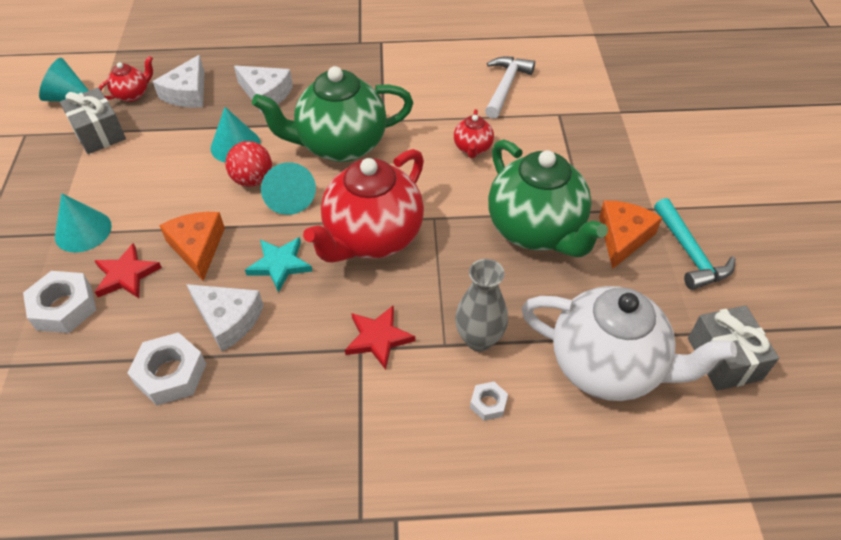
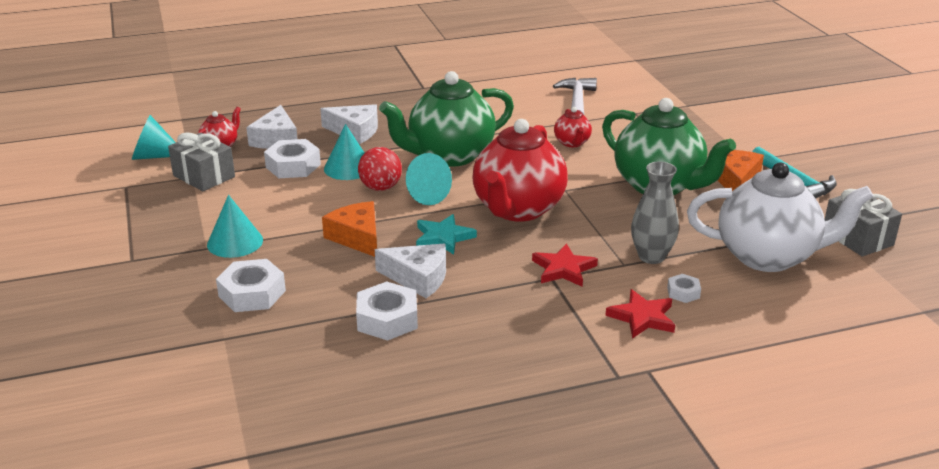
camera: 15 degrees left, 20 degrees down
(126, 275) = (299, 264): red star -> red star (642, 317)
(185, 133) = (293, 166): none -> white nut

